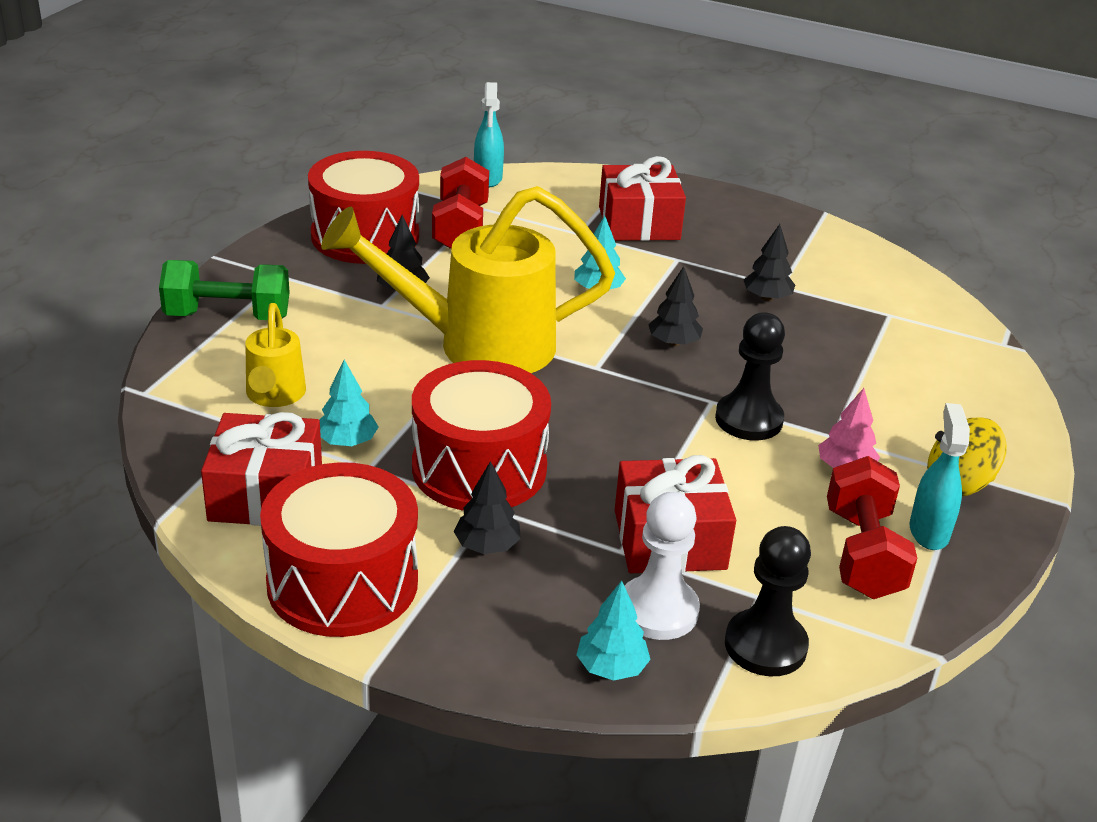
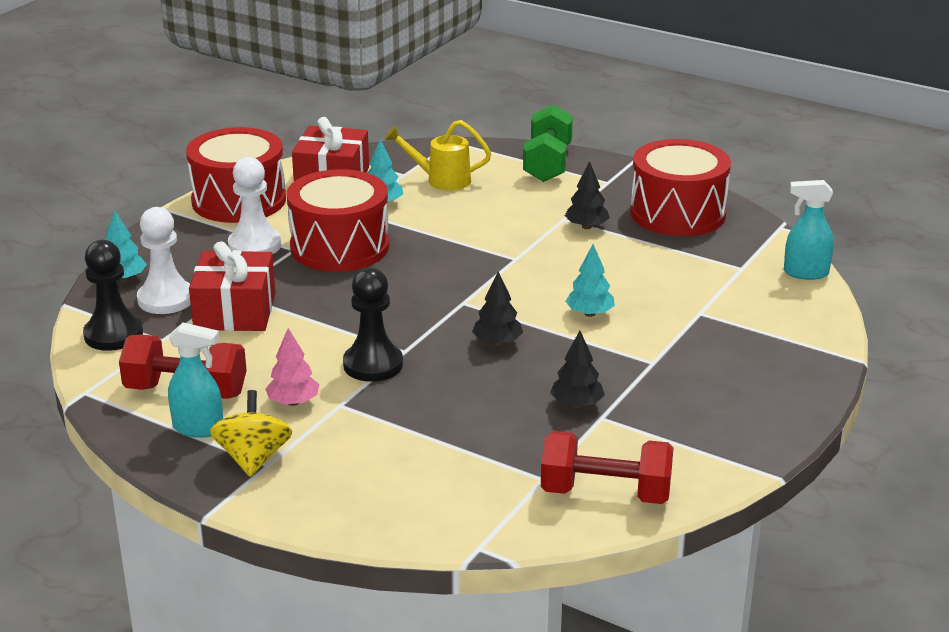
camera: 100 degrees right, 5 degrees down
(461, 228) = (699, 255): red dumbbell -> red dumbbell (605, 493)
(475, 345) = (500, 253): yellow watering can -> none
(487, 546) = (254, 245): black tree -> white pawn
(639, 223) = (725, 348): red gift -> none

